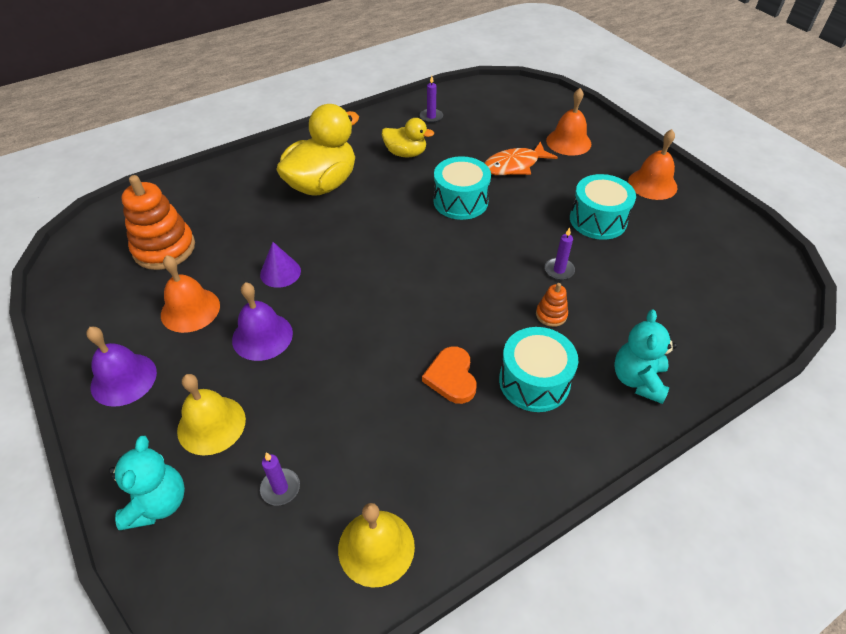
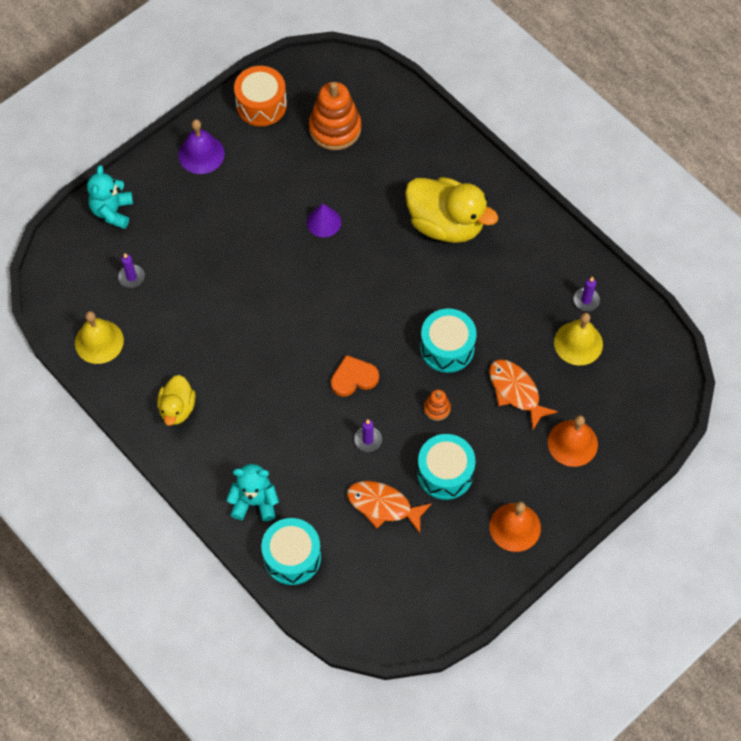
camera: 80 degrees right, 15 degrees up
(90, 308) = (261, 105): none -> orange drum
(158, 503) = (112, 211): turquoise teddy bear -> turquoise teddy bear turned 105 degrees clockwise
(190, 310) = (272, 171): orange bell -> none
(211, 425) = (172, 221): yellow bell -> yellow bell (578, 343)
(262, 336) = (254, 229): purple bell -> none
(405, 153) = (512, 287): yellow duck -> yellow duck (177, 408)
(451, 377) = (236, 367): orange heart -> orange heart (353, 378)
(534, 381) = (241, 426): turquoise drum -> turquoise drum (292, 557)
(551, 315) = (312, 435): orange stacking toy -> orange stacking toy (437, 408)
(636, 268) = (383, 506): none -> orange fish

